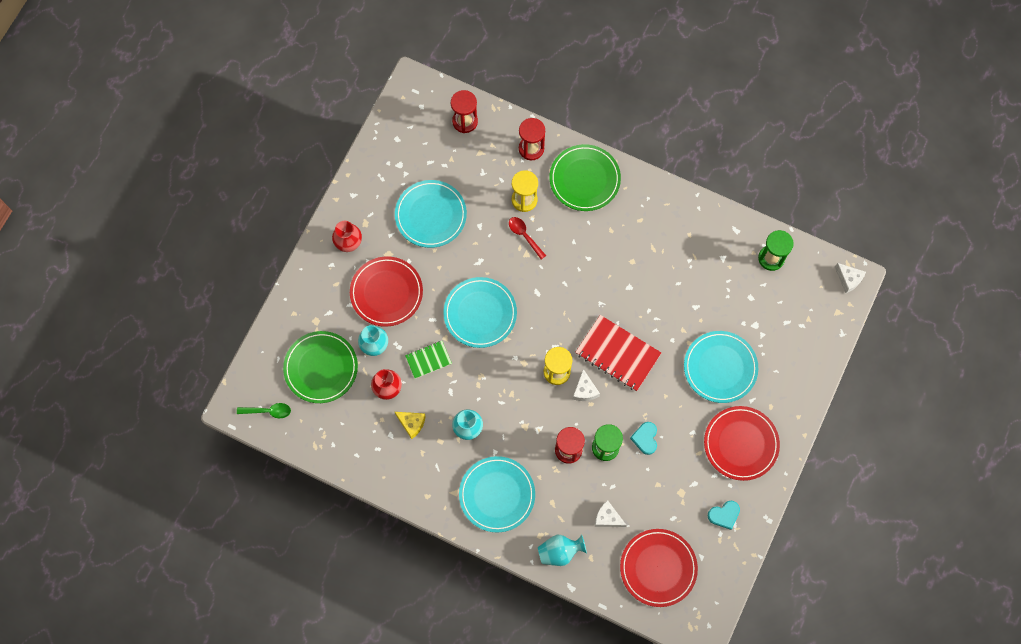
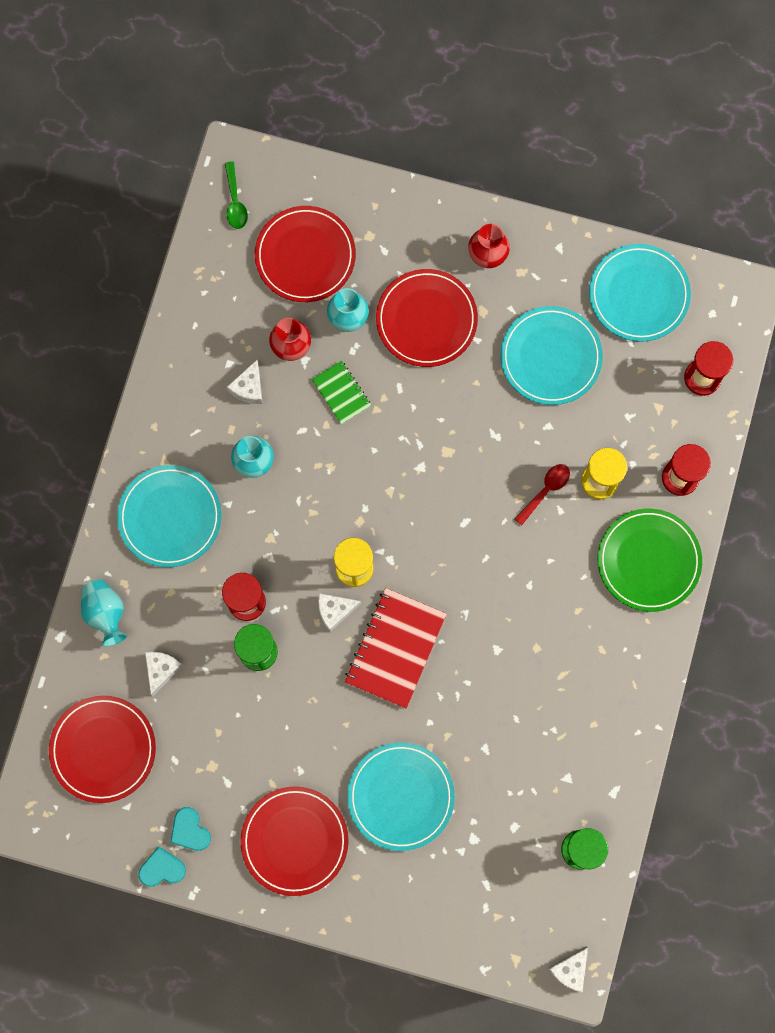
camera: 80 degrees right, 5 degrees up
(321, 368) = (305, 256): green plate -> red plate
(412, 424) = (249, 388): yellow cheese -> white cheese
(480, 313) = (419, 450): turquoise plate -> turquoise plate (638, 294)
(645, 438) = (280, 705): turquoise heart -> turquoise heart (162, 868)

